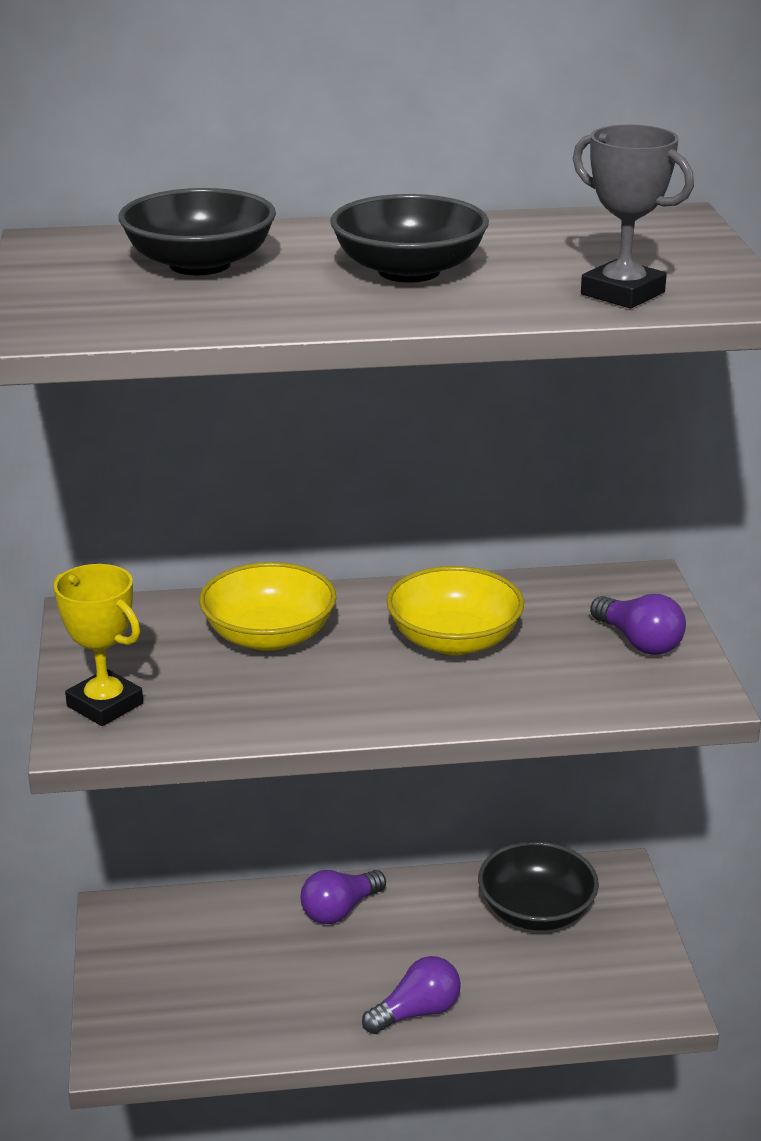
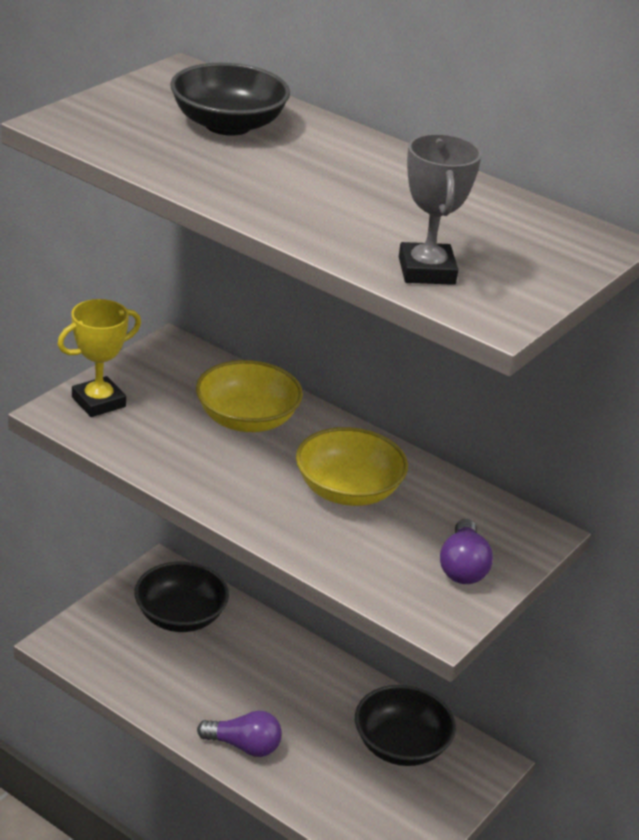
camera: 40 degrees right, 5 degrees up
(105, 705) = (98, 402): yellow trophy -> yellow trophy turned 60 degrees clockwise
(340, 910) = (284, 656): purple light bulb -> none
(409, 271) = (333, 189): black bowl -> black bowl (180, 616)

